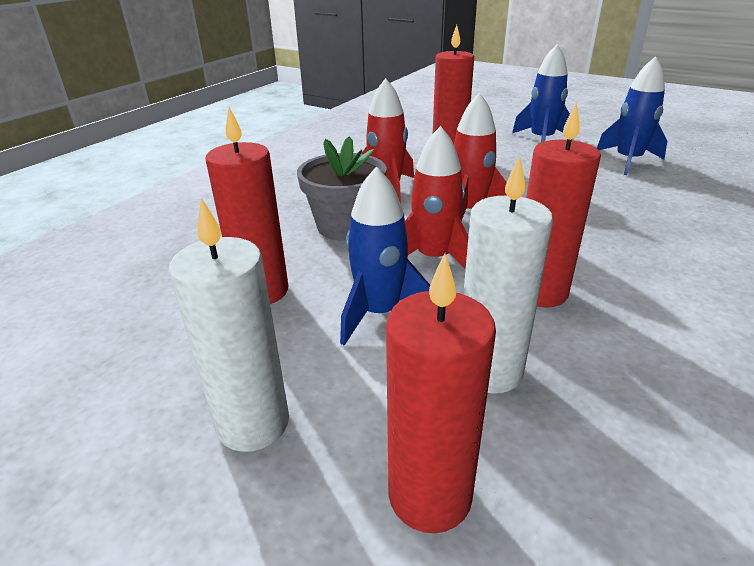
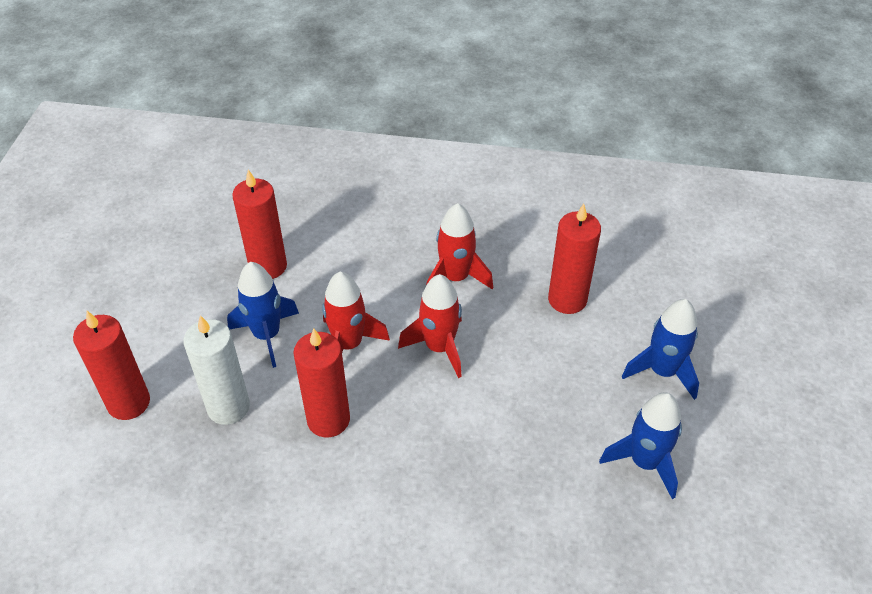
camera: 65 degrees right, 15 degrees up
(253, 423) = (154, 316): white candle -> none
(345, 226) = (374, 275): grey flower pot -> none

